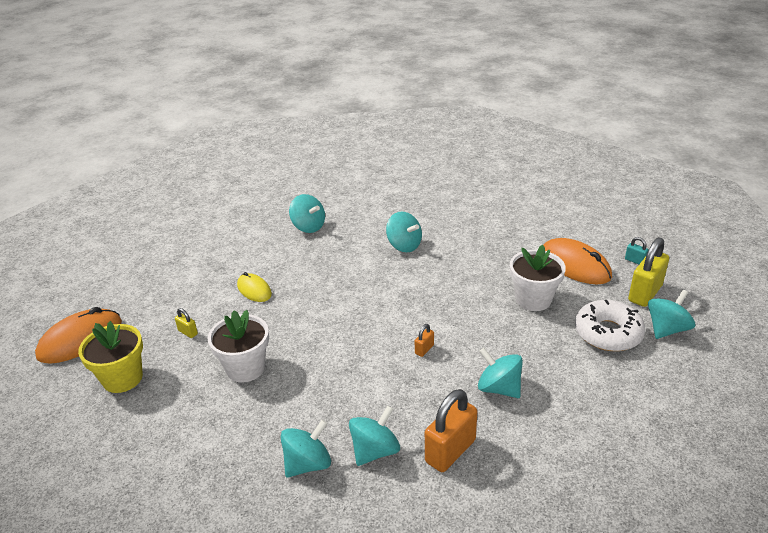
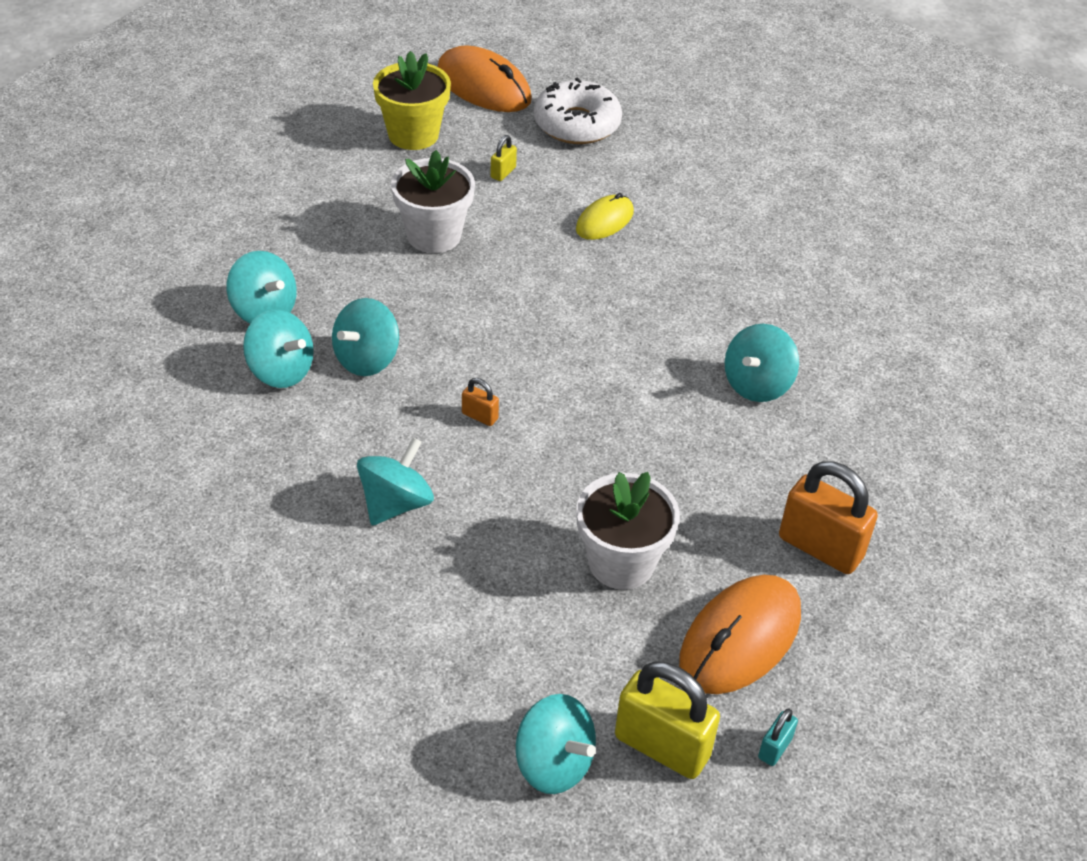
camera: 80 degrees right, 10 degrees up
(308, 226) = (788, 260): turquoise spinning top -> turquoise spinning top (367, 359)
(450, 451) = (275, 446): orange padlock -> orange padlock (820, 547)
(608, 333) = (535, 665): white donut -> white donut (577, 124)

